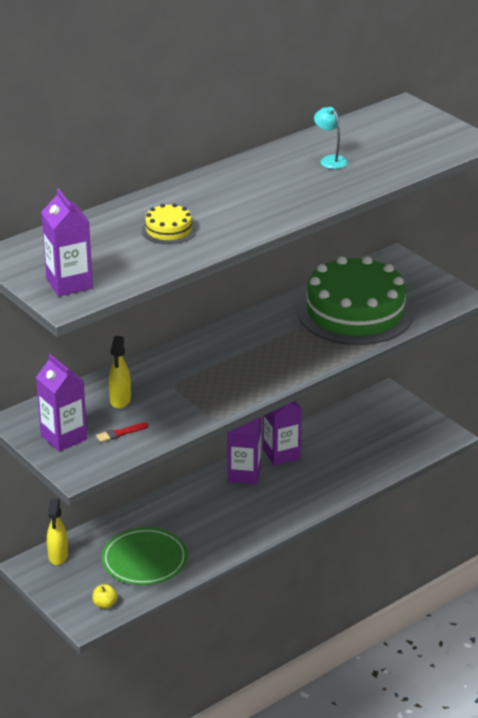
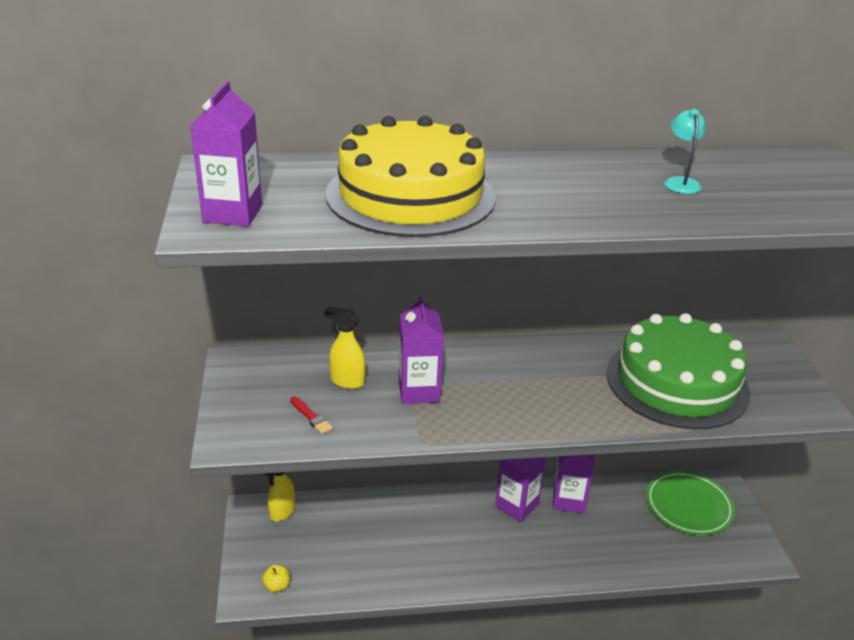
camera: 30 degrees right, 0 degrees up
(64, 437) = (255, 398): purple carton -> purple carton (419, 391)
(120, 400) = (347, 381): yellow spray bottle -> yellow spray bottle turned 75 degrees clockwise
(120, 433) = (311, 417): red brush -> red brush turned 135 degrees counterclockwise
(144, 560) = (353, 554): green plate -> green plate (688, 505)
(168, 230) = (410, 195): yellow cake -> yellow cake, size x2.40

